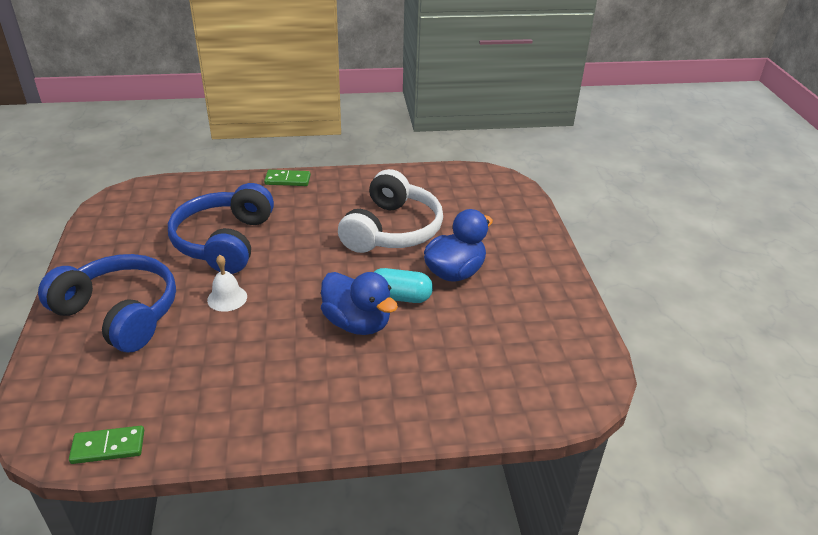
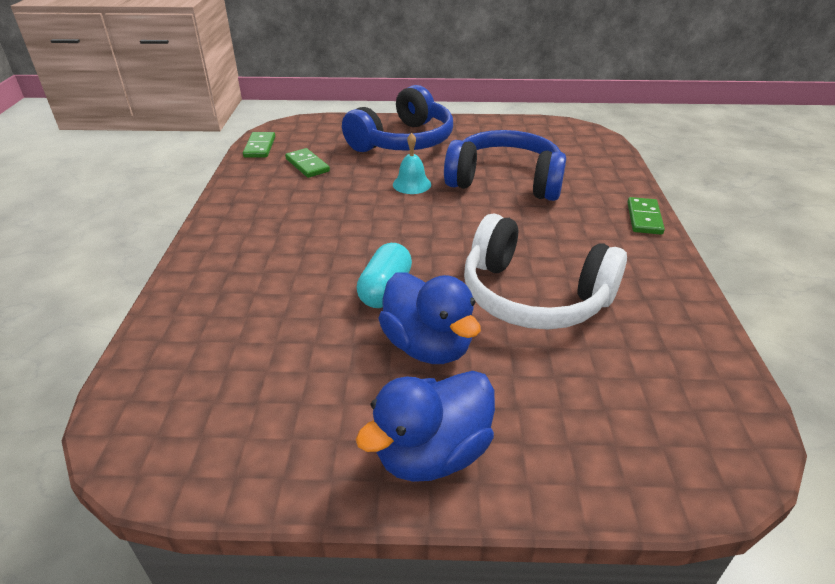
camera: 100 degrees right, 0 degrees up
(173, 386) = (307, 165): none -> green domino
(227, 298) = (411, 184): white bell -> turquoise bell
(357, 323) = (348, 256): blue duck -> blue duck (432, 453)

